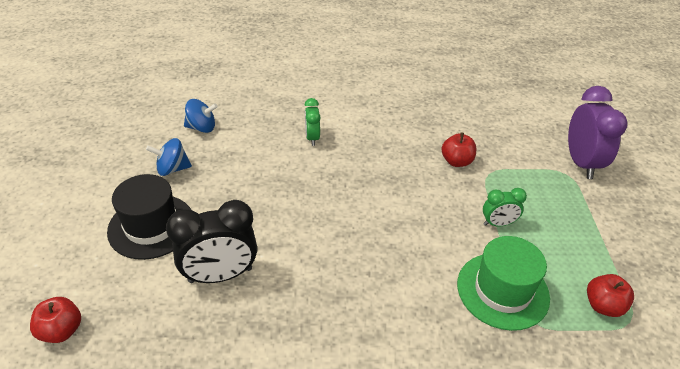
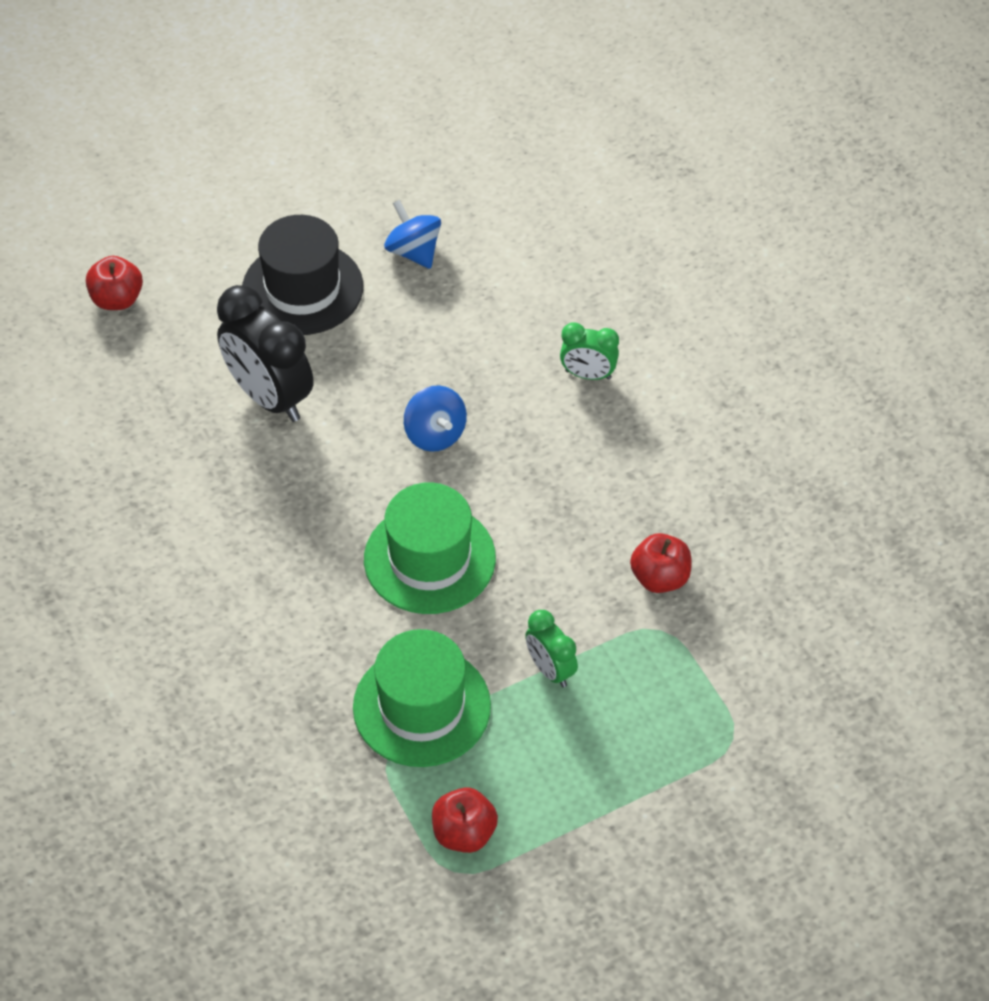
camera: 65 degrees right, 10 degrees up
(202, 127) = (518, 236): blue spinning top -> blue spinning top (435, 434)
(312, 138) = (588, 374): green clock -> green clock turned 135 degrees counterclockwise
(395, 245) = (429, 559): none -> green hat
(581, 163) = (778, 755): purple clock -> none

